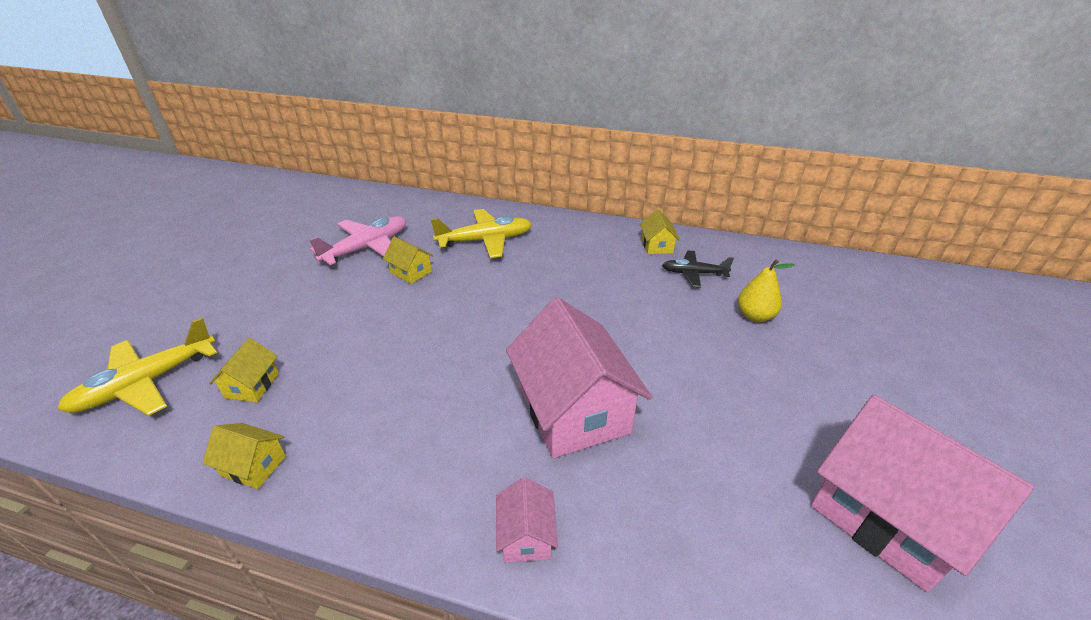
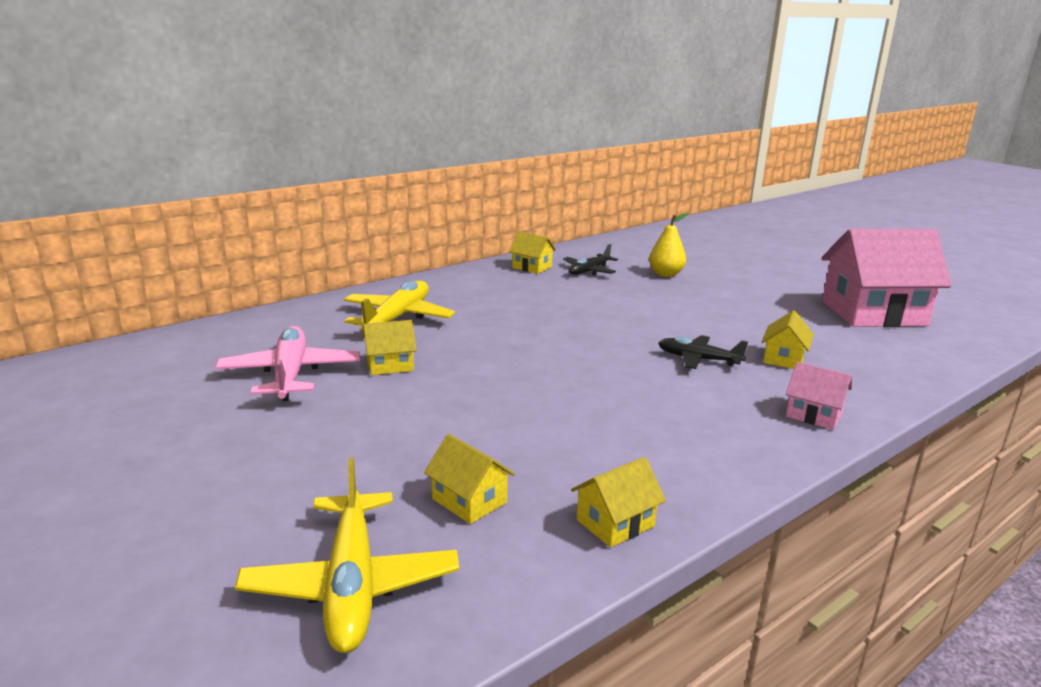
camera: 55 degrees left, 15 degrees down
(573, 410) = (698, 359): pink house -> black plane
(642, 470) = (784, 359): none -> yellow house

